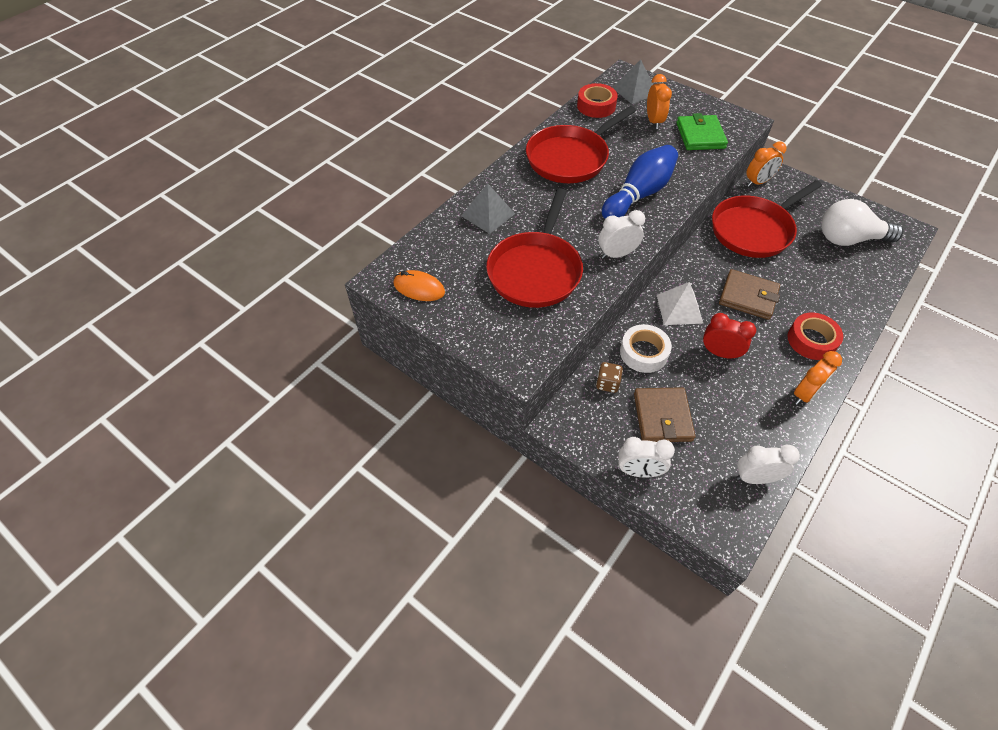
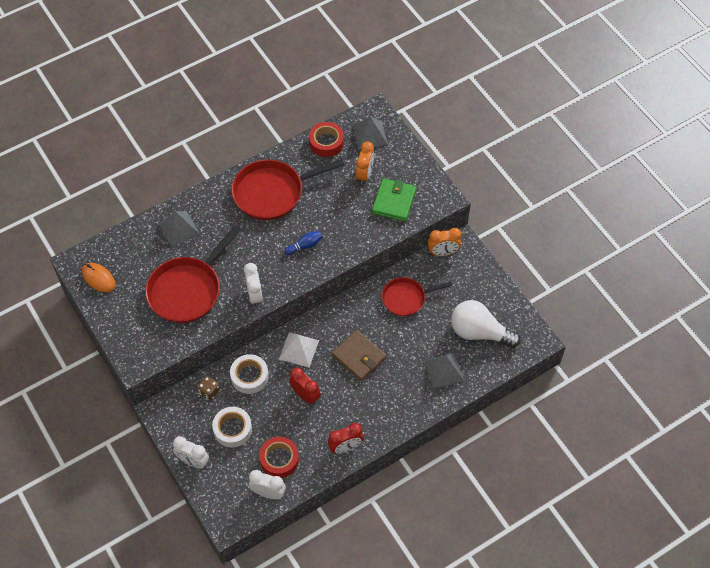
camera: 20 degrees right, 5 degrees up
(617, 254) = (254, 295): white clock -> white clock turned 75 degrees clockwise
(638, 195) = (305, 246): blue bowling pin -> blue bowling pin, size x0.46
(662, 417) = (232, 429): brown wallet -> white tape
(754, 230) = (406, 298): red pan -> red pan, size x0.61
(805, 394) = (345, 447): orange clock -> red clock
(811, 340) = (381, 408): red tape -> red tape (279, 459)
(844, 283) = (444, 370): none -> grey pyramid

